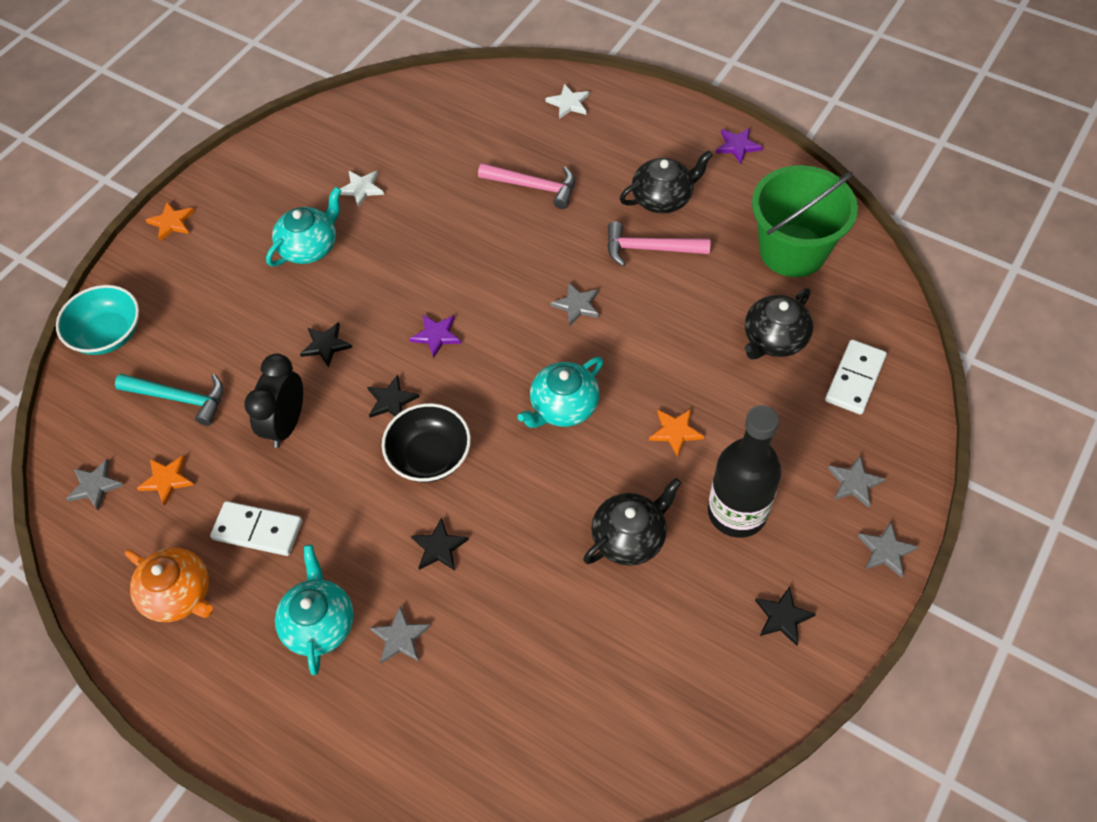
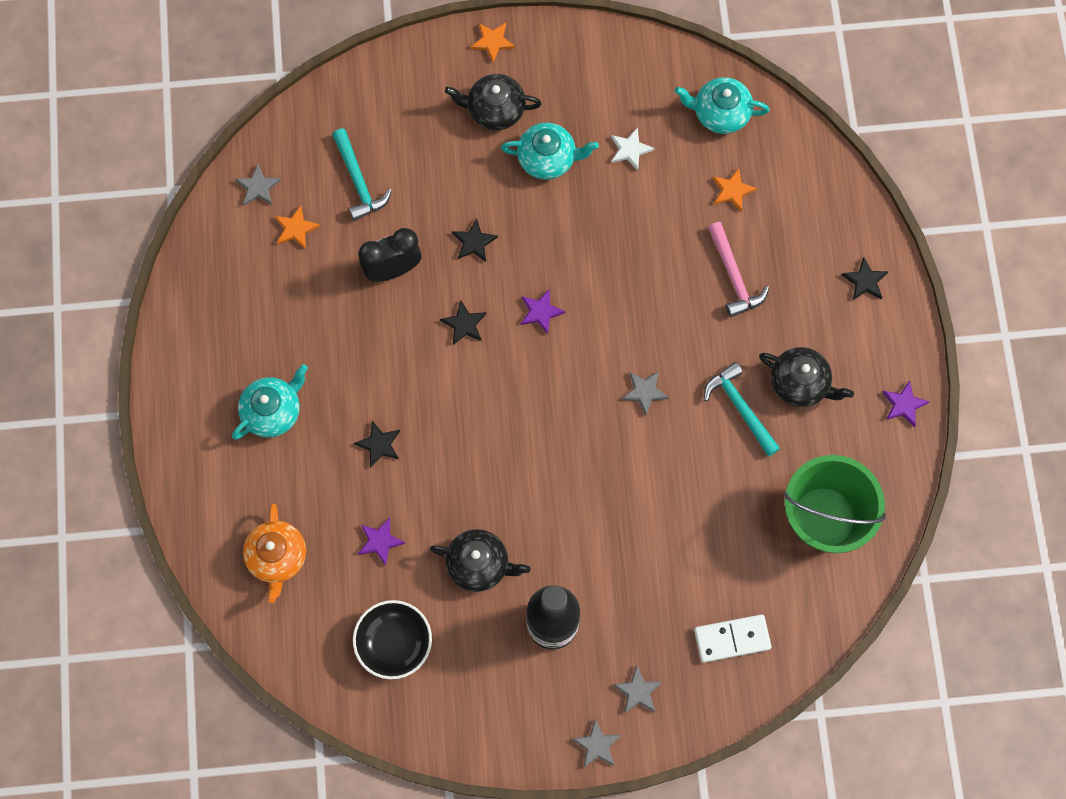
camera: 50 degrees right, 15 degrees up
(108, 334) = (370, 87): turquoise bowl -> none
(179, 594) = (228, 308): orange teapot -> orange teapot (277, 557)
(257, 530) = (305, 318): white domino -> none
(400, 637) = (300, 469): grey star -> none
(430, 456) = (441, 385): black bowl -> black bowl (394, 643)
(536, 612) = (380, 541): none -> purple star
(563, 407) = (548, 446): turquoise teapot -> turquoise teapot (720, 113)
(568, 103) = (844, 238): white star -> none
(650, 249) = (740, 408): pink hammer -> turquoise hammer
(675, 432) = (587, 539): orange star -> orange star (732, 190)
(774, 339) = (724, 557): black teapot -> black teapot (495, 110)
(783, 617) = (494, 705): black star -> black star (865, 281)

